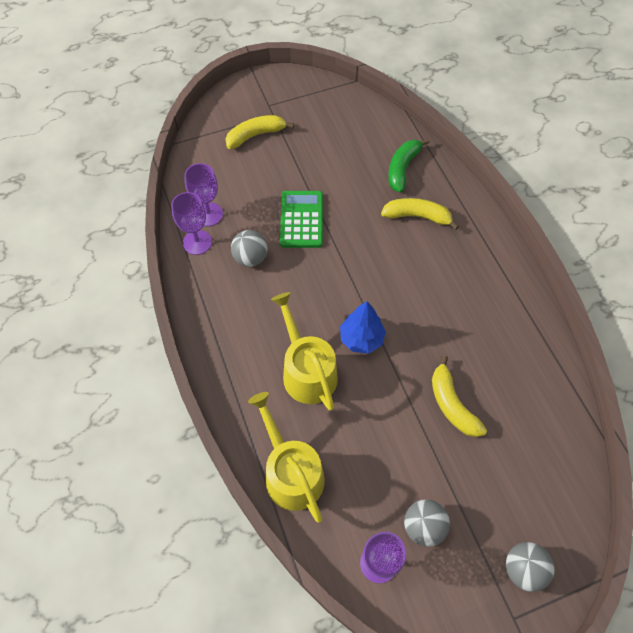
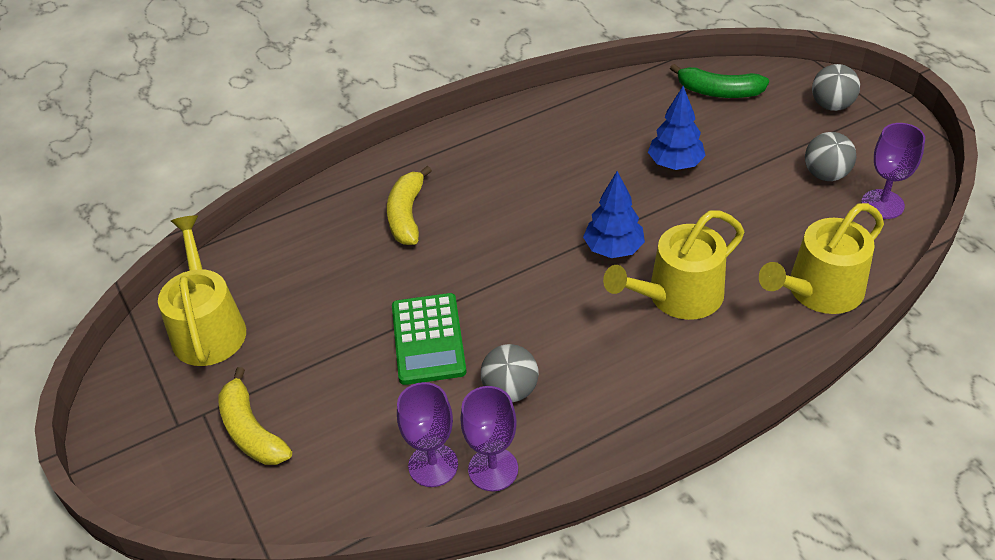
camera: 95 degrees left, 15 degrees down
(301, 219) = (428, 339): green calculator -> green calculator turned 90 degrees counterclockwise
(335, 115) = (208, 328): none -> yellow watering can
(402, 168) = (321, 238): green banana -> green banana (718, 92)
(452, 404) = (675, 164): yellow banana -> blue tree

